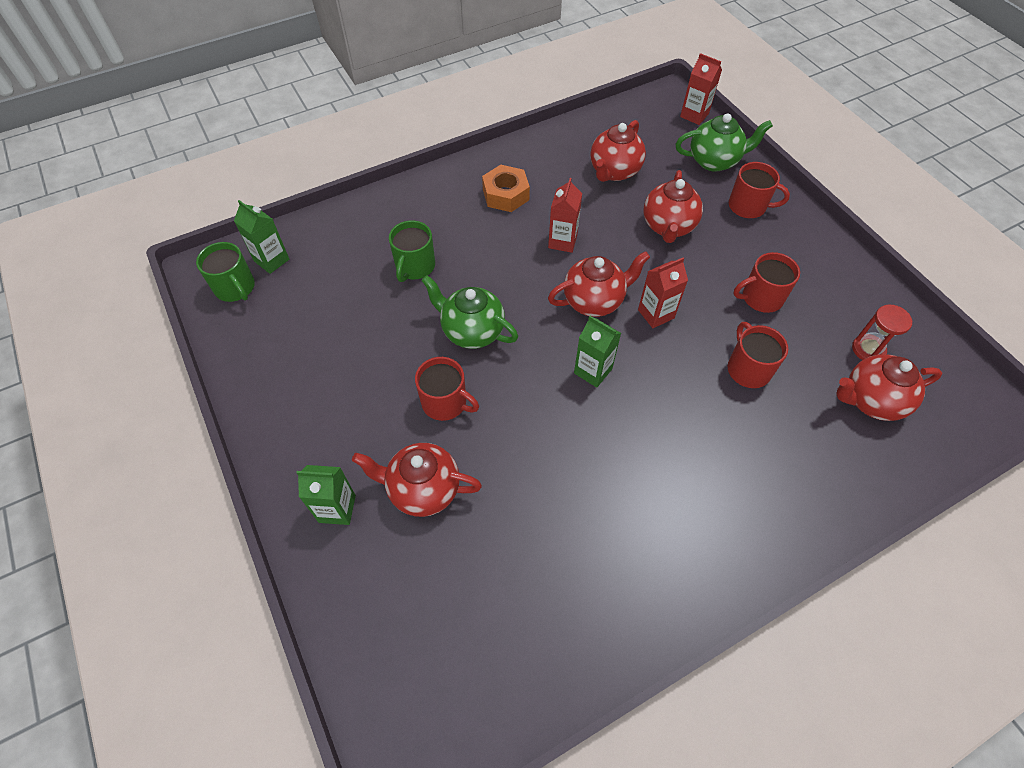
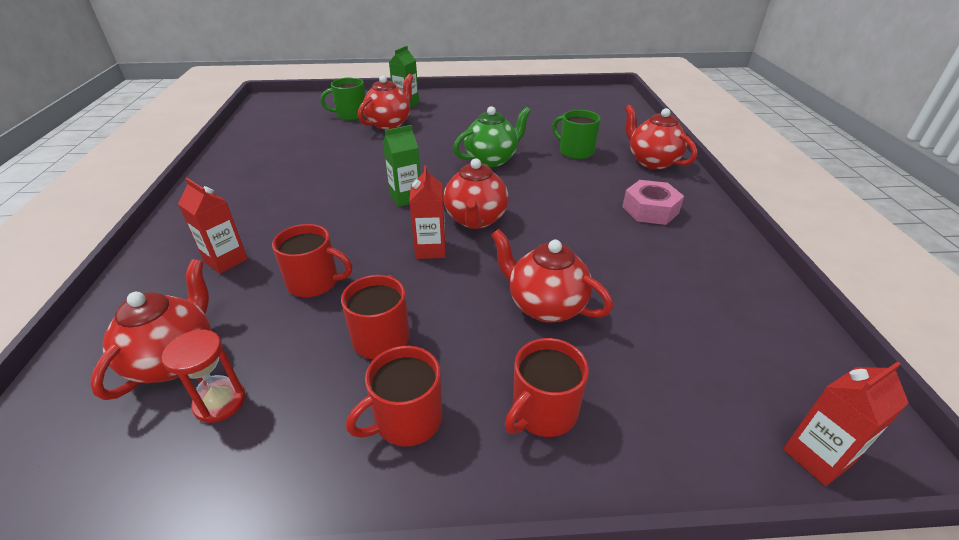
camera: 115 degrees right, 20 degrees down
(235, 288) = (592, 98): green mug -> green mug (351, 115)
(271, 260) = (612, 109): green carton -> none
(445, 402) = (440, 140): red mug -> red mug (407, 420)
(505, 194) = (650, 210): orange nut -> pink nut
(562, 241) = (564, 224): red carton -> red carton (226, 260)
(614, 171) = (669, 297): red teapot -> red teapot (652, 162)
(714, 161) = (669, 421): green teapot -> none

